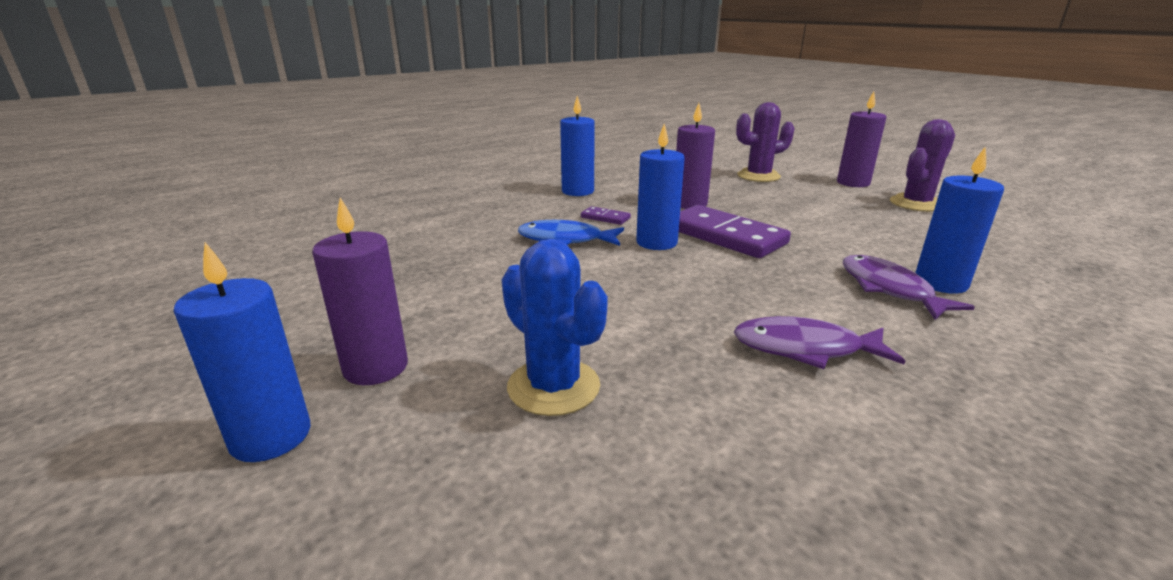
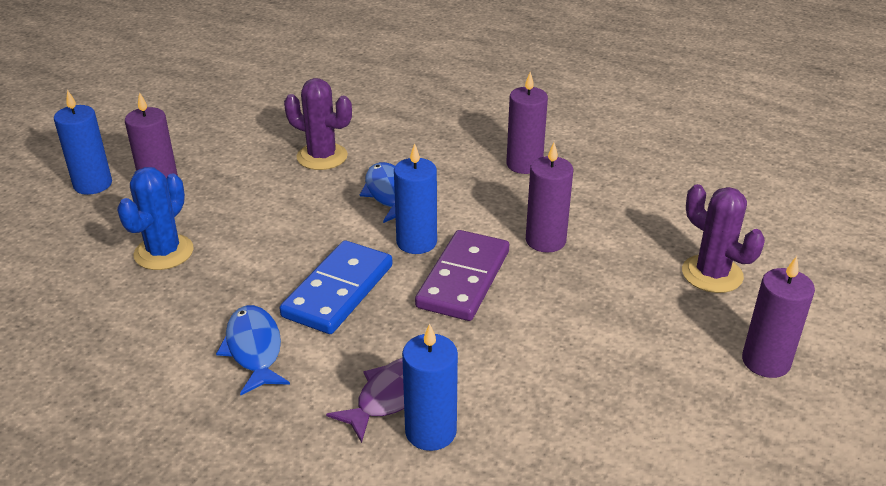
camera: 65 degrees right, 10 degrees up
(577, 191) = (524, 164): blue candle -> purple candle
(605, 218) = (459, 200): purple domino -> none
(715, 287) = (338, 291): none -> blue domino
(805, 349) = (254, 349): purple fish -> blue fish
(916, 204) = (714, 424): purple cactus -> purple cactus (322, 157)

